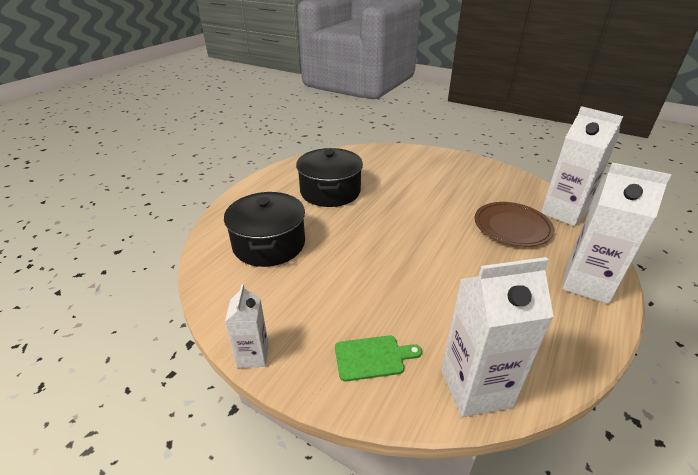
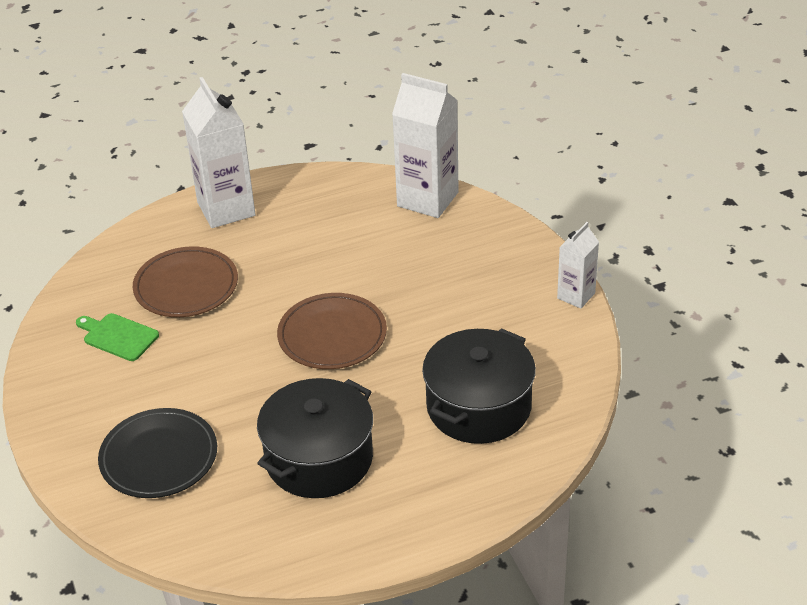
camera: 140 degrees left, 5 degrees up
(372, 357) = (480, 249): green cutting board -> green cutting board (118, 336)
(396, 241) = (332, 335): none -> brown plate
(398, 166) = (159, 457): none -> black plate
(563, 213) = (101, 272): white carton -> none

